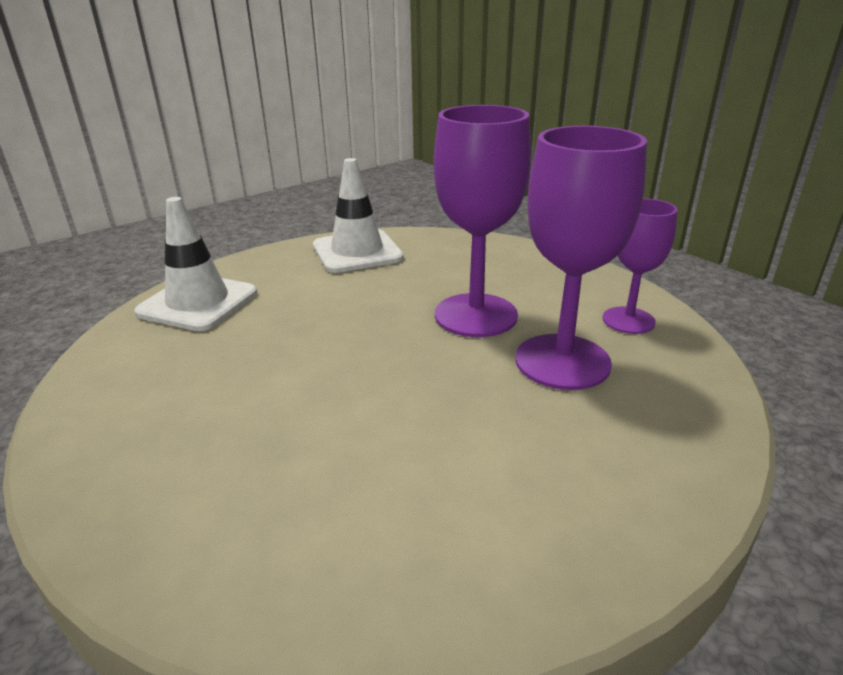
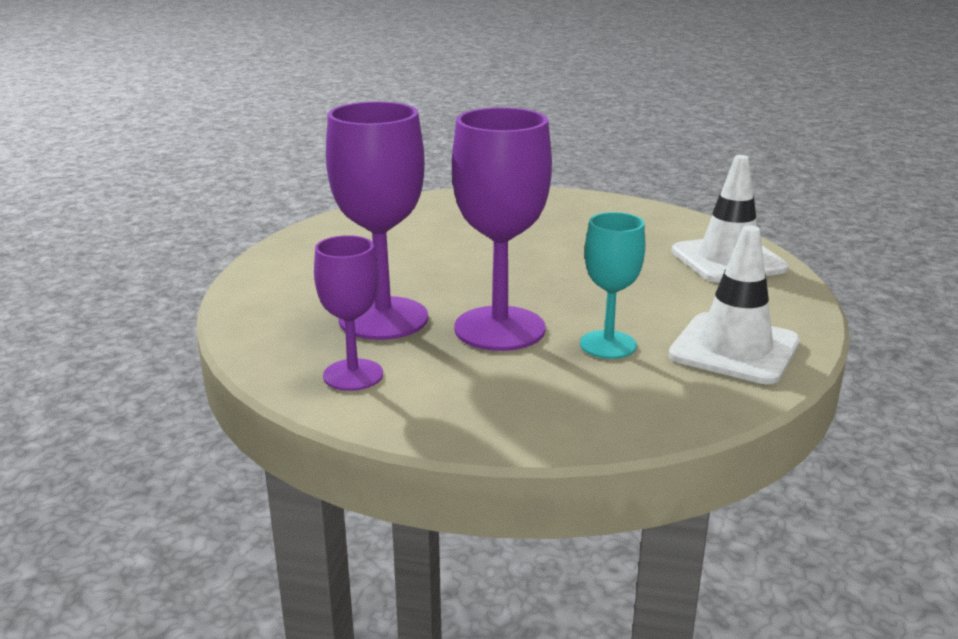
camera: 140 degrees right, 5 degrees down
(422, 278) = (608, 345): none -> turquoise goblet

